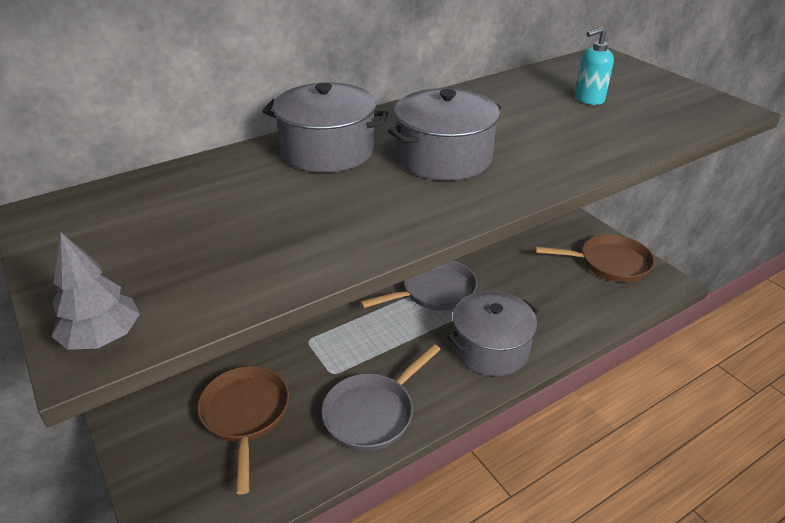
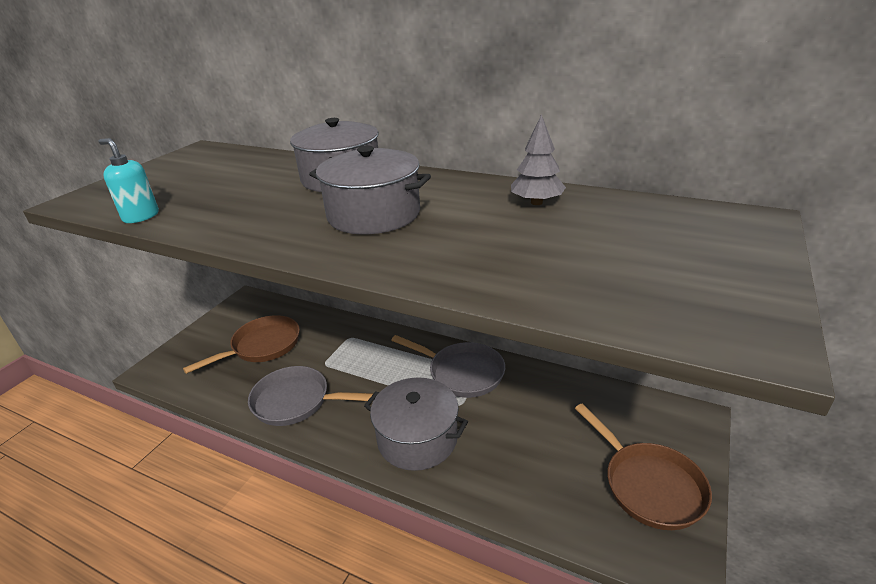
camera: 60 degrees right, 5 degrees down
(102, 337) = (84, 200): grey tree -> grey tree (536, 202)
(589, 99) = (605, 240): turquoise soap dispenser -> turquoise soap dispenser (141, 216)

